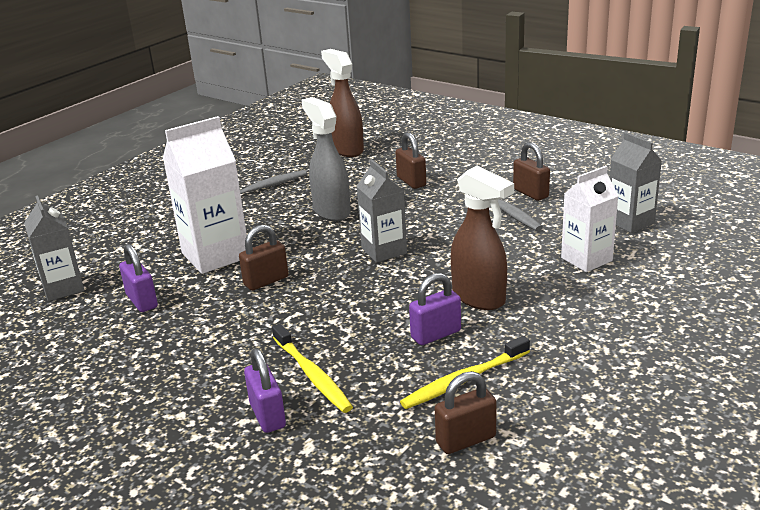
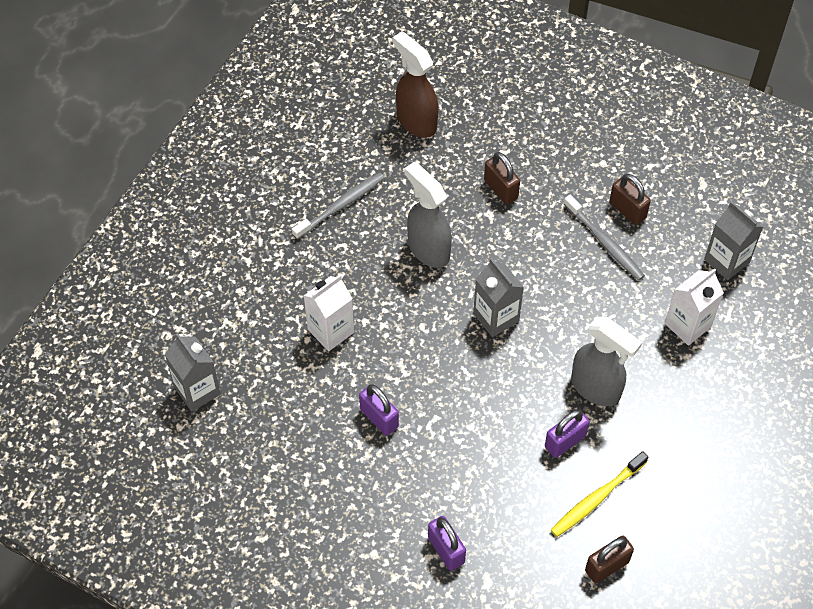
camera: 10 degrees left, 30 degrees up
(142, 301) = (284, 407): purple padlock -> purple padlock (379, 418)
(215, 255) = (330, 331): white carton -> white carton, size x0.65
(266, 281) = (393, 371): brown padlock -> none
(312, 375) = (470, 500): yellow toothbrush -> none
(479, 298) = (596, 388): brown spray bottle -> grey spray bottle

